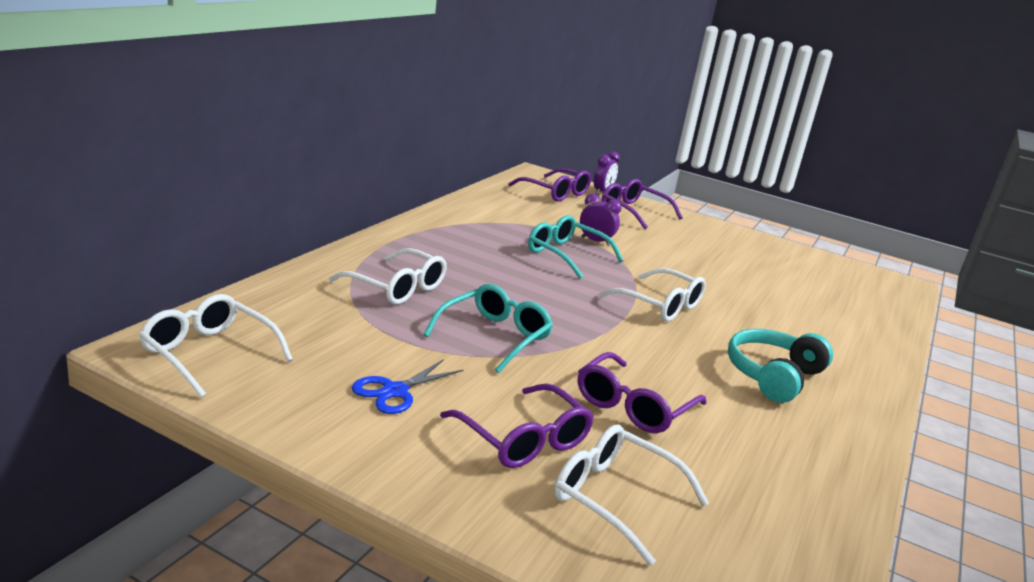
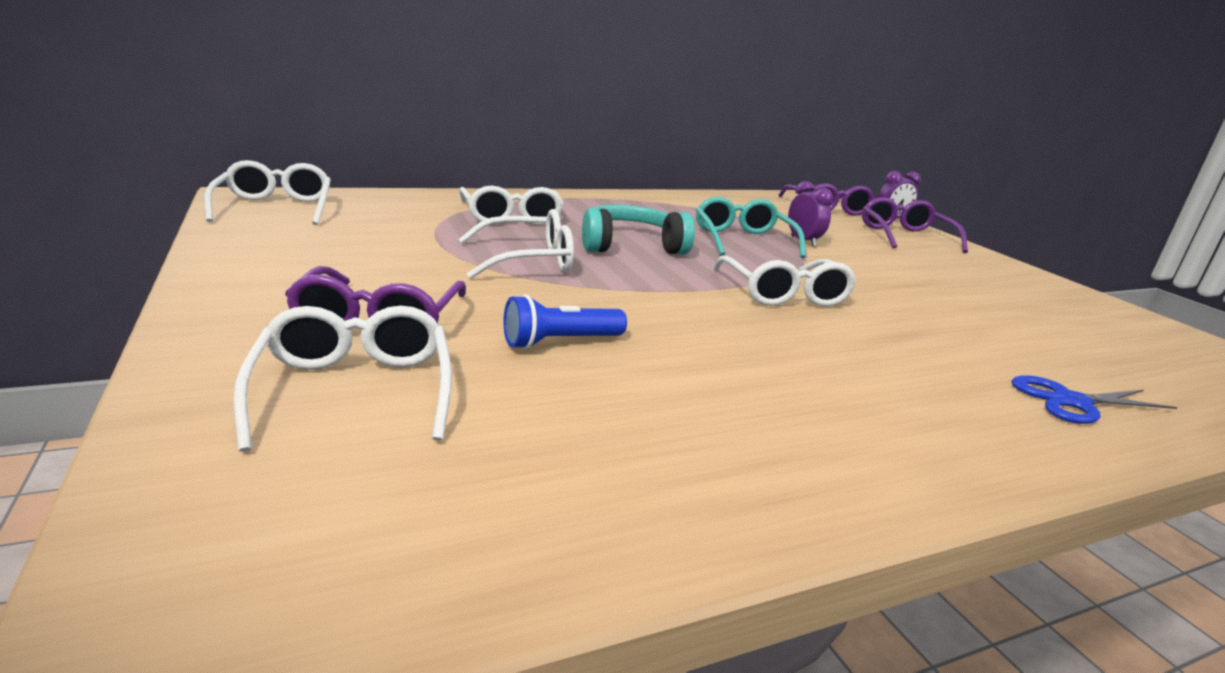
camera: 40 degrees right, 0 degrees up
(395, 391) = (350, 260): blue scissors -> blue scissors (1071, 401)
(494, 336) = (528, 260): turquoise glasses -> white glasses
(633, 406) = (560, 342): purple glasses -> blue flashlight
(772, 375) = (828, 385): turquoise headphones -> turquoise headphones (630, 245)

